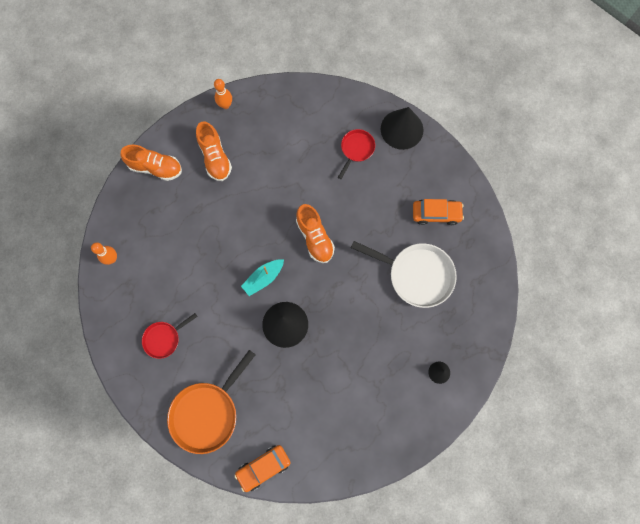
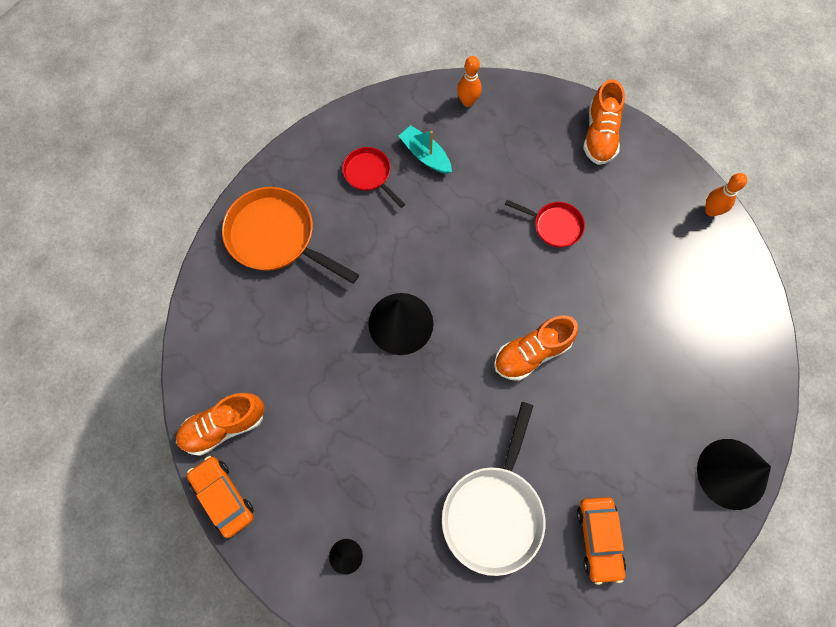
camera: 85 degrees right, 5 degrees down
(215, 157) = (629, 206): orange shoe -> orange shoe (224, 426)
(263, 278) = (463, 288): turquoise boat -> turquoise boat (425, 155)
(263, 467) = (207, 314): orange car -> orange car (223, 497)
(356, 149) = (682, 403): red pan -> red pan (554, 226)

